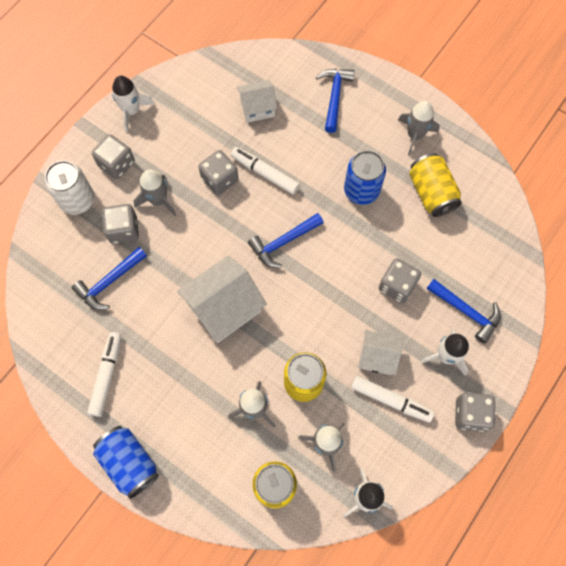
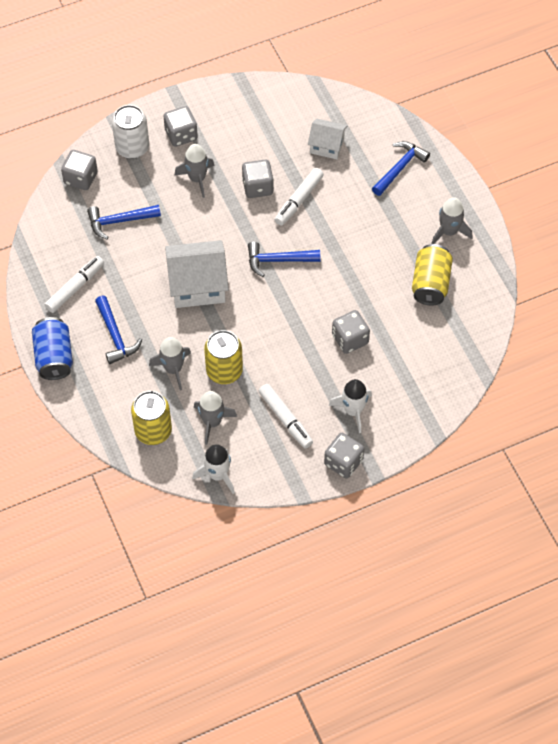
camera: 30 degrees right, 10 degrees down
(123, 230) = (155, 188): grey dice -> grey dice (81, 178)
(132, 111) = (220, 99): white rocket -> none
(265, 173) = (298, 200): white marker -> white marker turned 120 degrees counterclockwise
(361, 190) = (371, 253): blue can -> none
(377, 357) = (296, 383): white house -> none
(466, 311) = (394, 387): blue hammer -> blue hammer (115, 336)

